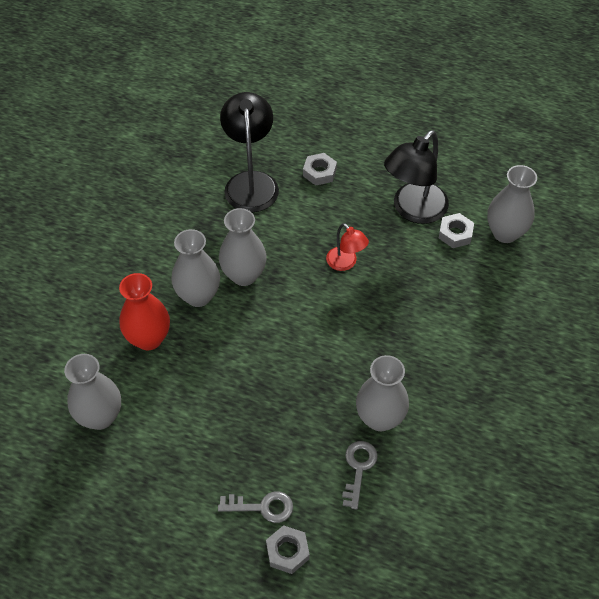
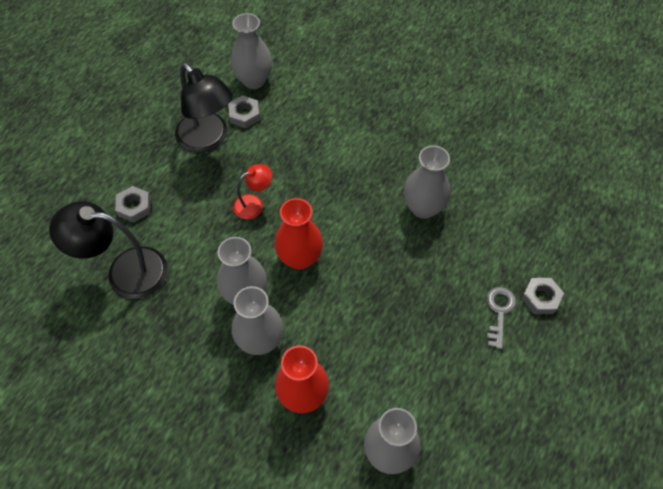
camera: 80 degrees left, 5 degrees up
(292, 312) = (300, 258): none -> red vase
(358, 468) = (469, 232): grey key -> none

